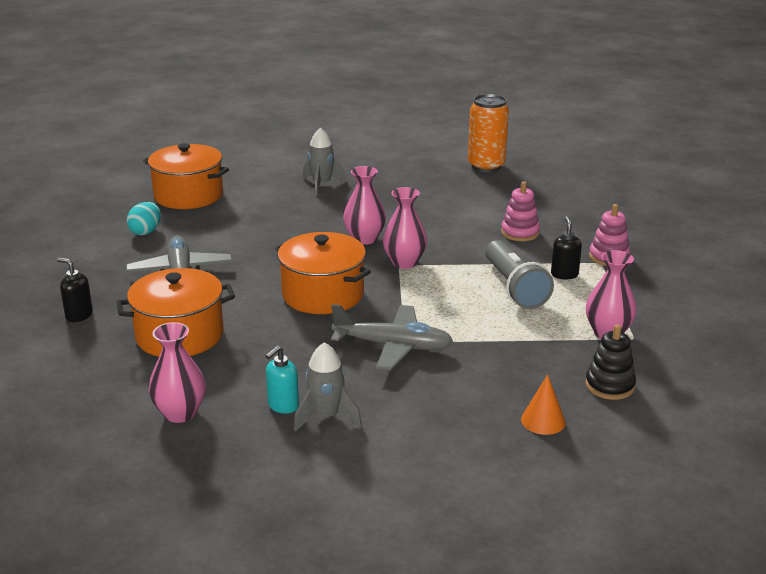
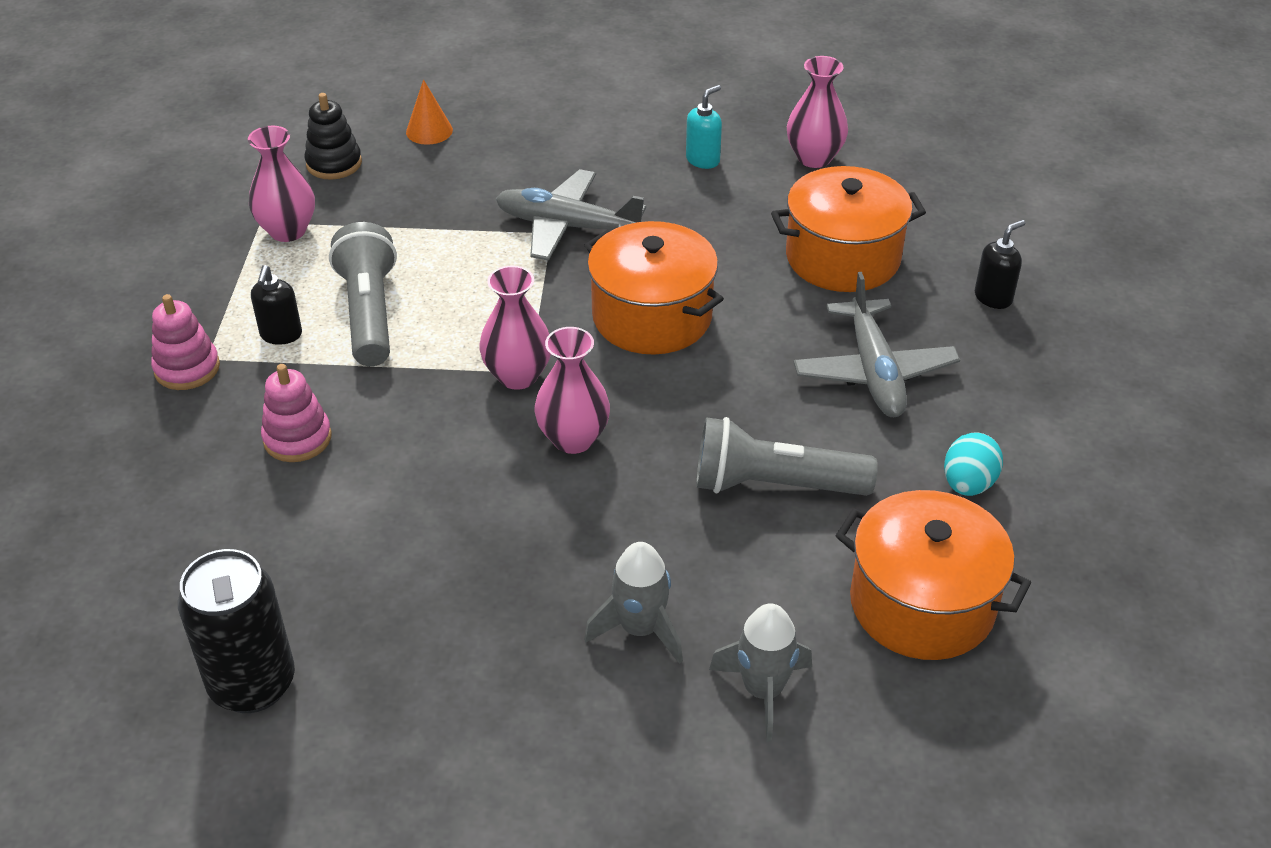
camera: 175 degrees left, 15 degrees up
(79, 315) = (993, 297): black soap dispenser -> black soap dispenser turned 75 degrees counterclockwise
(252, 227) = (774, 485): none -> grey flashlight
(326, 416) = (656, 146): grey rocket -> grey rocket (763, 690)
(486, 166) = (252, 684): orange can -> black can

